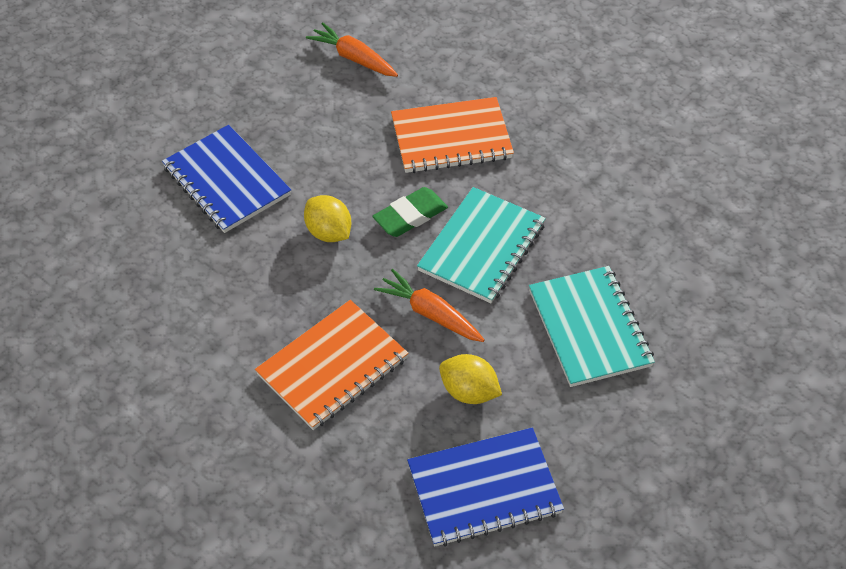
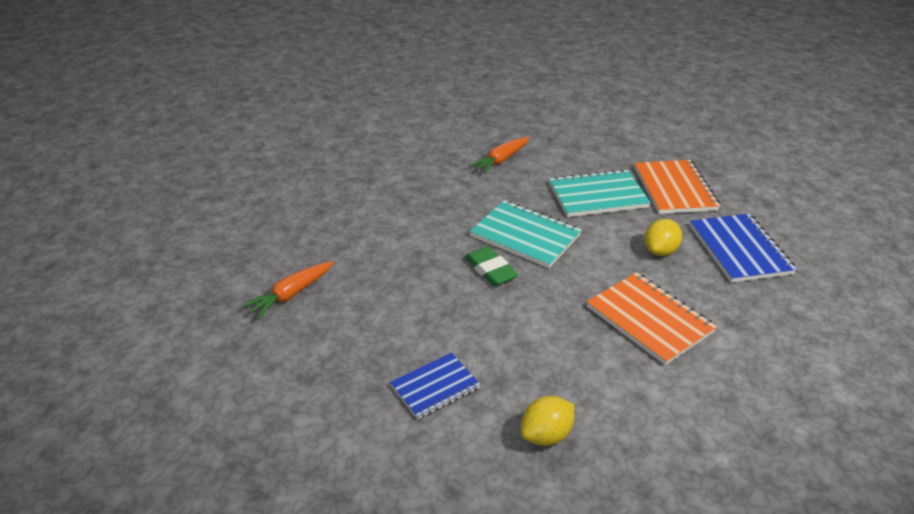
camera: 85 degrees left, 15 degrees down
(227, 181) = (435, 387): blue notebook -> blue notebook, size x0.64
(329, 232) = (506, 317): yellow lemon -> yellow lemon (546, 435)
(430, 314) = (591, 265): orange carrot -> orange carrot (501, 160)
(451, 138) = (407, 243): orange notebook -> orange notebook (674, 189)

